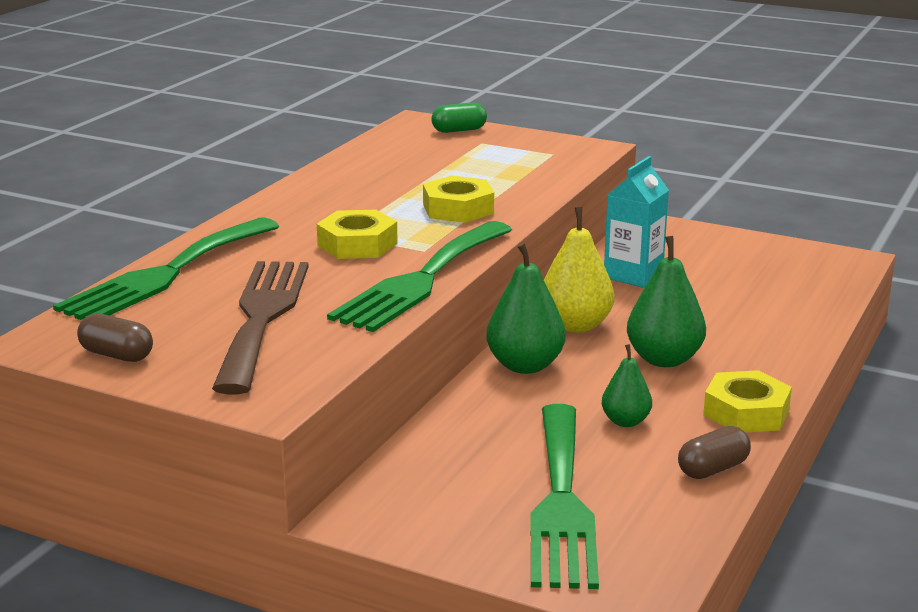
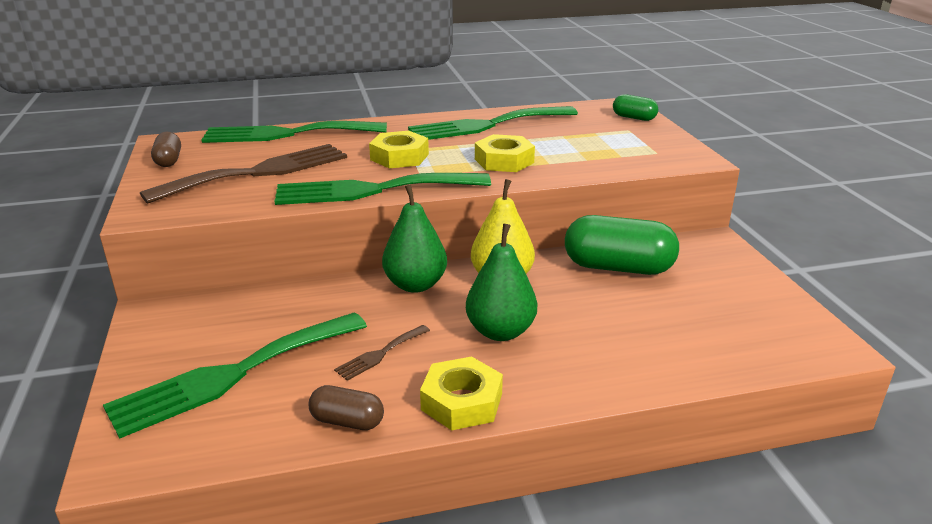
camera: 50 degrees right, 5 degrees up
(351, 184) = (487, 125): none -> green fork
(625, 421) = (380, 354): green pear -> brown fork
(633, 275) = (618, 267): turquoise carton -> green capsule

